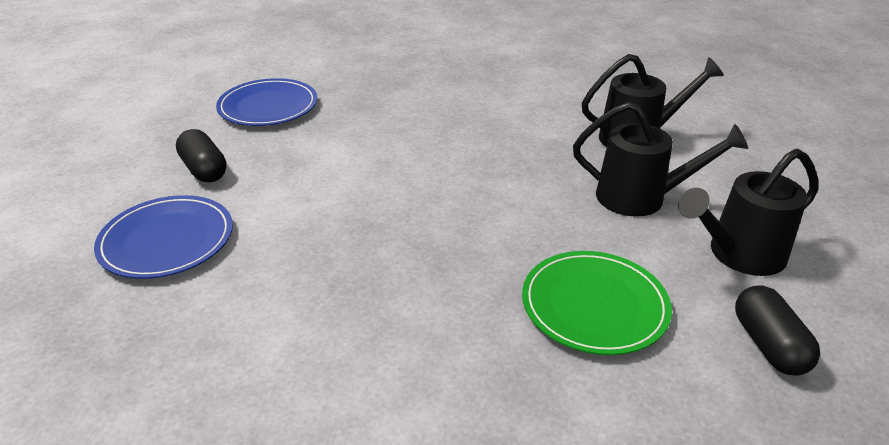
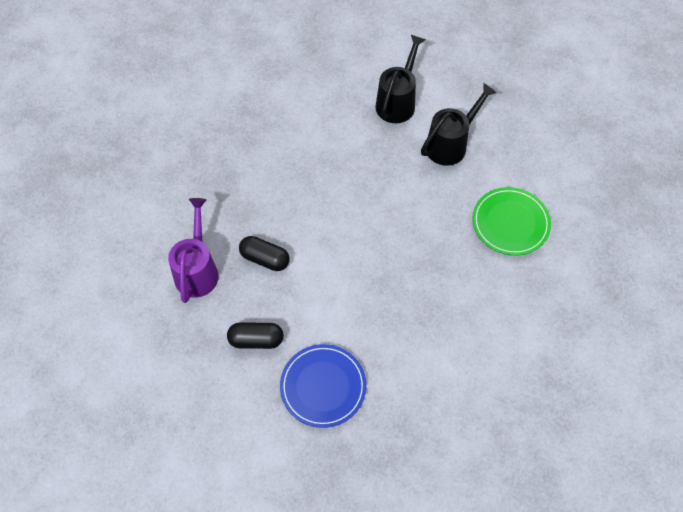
camera: 55 degrees left, 25 degrees up
(268, 106) = (197, 269): blue plate -> purple watering can
(738, 255) = (518, 142): black watering can -> none
(768, 345) = (574, 179): black capsule -> black capsule (265, 259)

